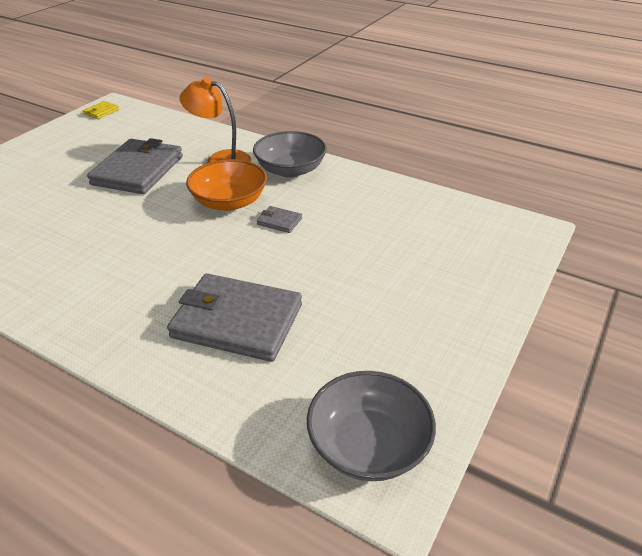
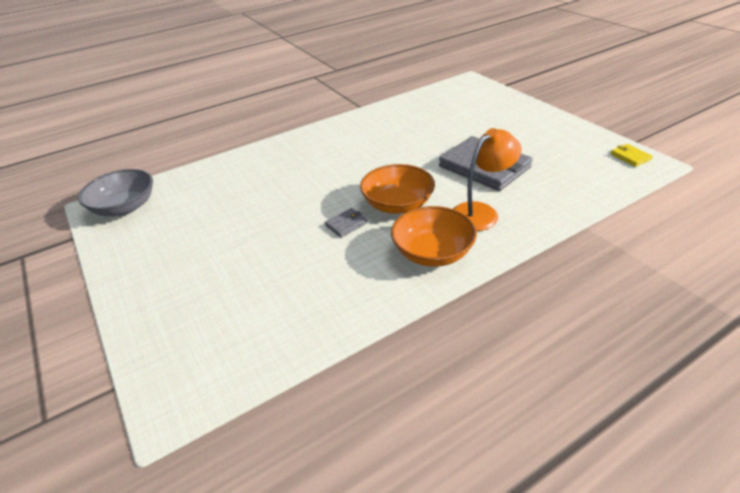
camera: 120 degrees right, 0 degrees up
(237, 321) = (255, 184): grey wallet -> none
(290, 170) = (432, 252): grey bowl -> orange bowl

